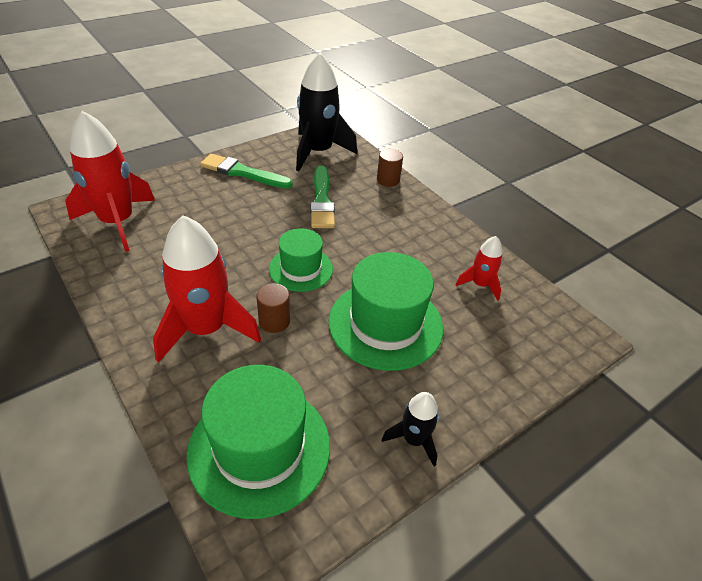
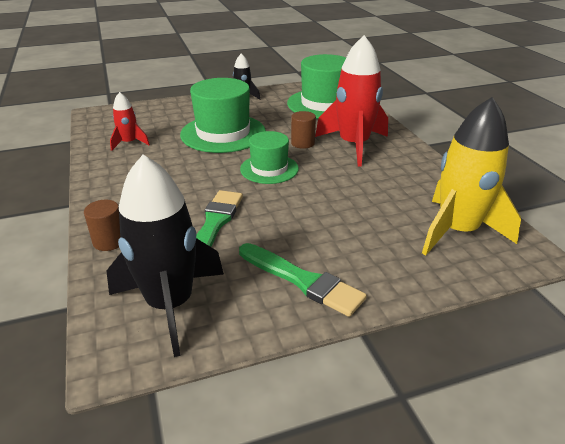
camera: 160 degrees left, 10 degrees down
(117, 222) = (457, 231): red rocket -> yellow rocket

